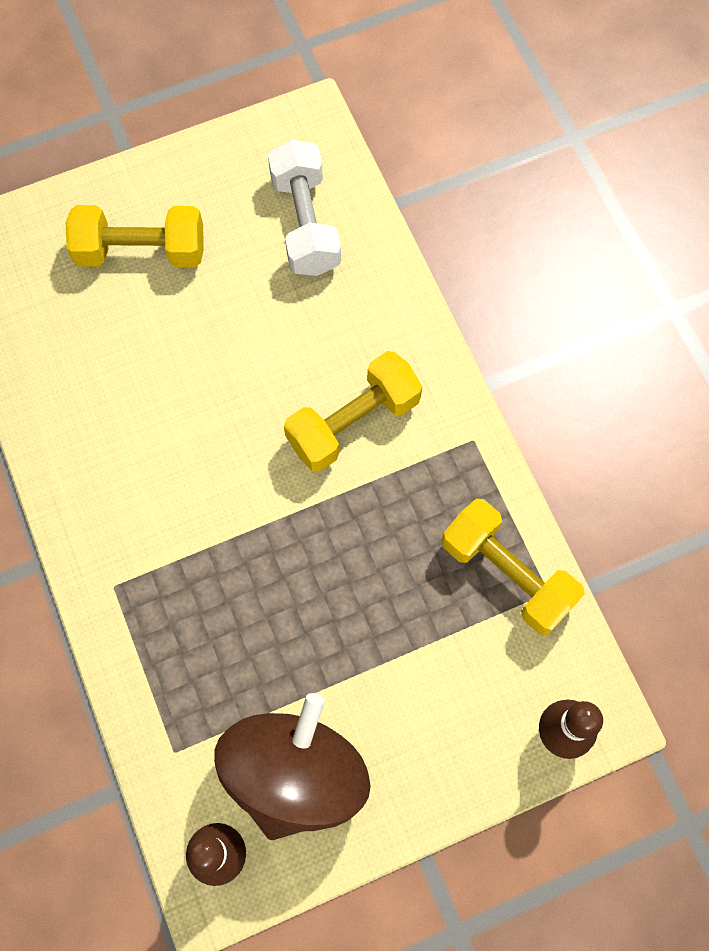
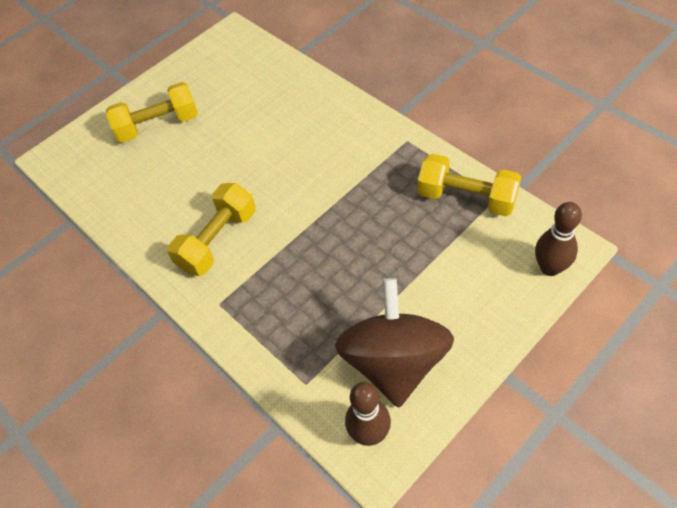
camera: 15 degrees left, 15 degrees down
(305, 223) = (252, 78): white dumbbell -> none
(353, 422) = (330, 159): yellow dumbbell -> yellow dumbbell (218, 240)

